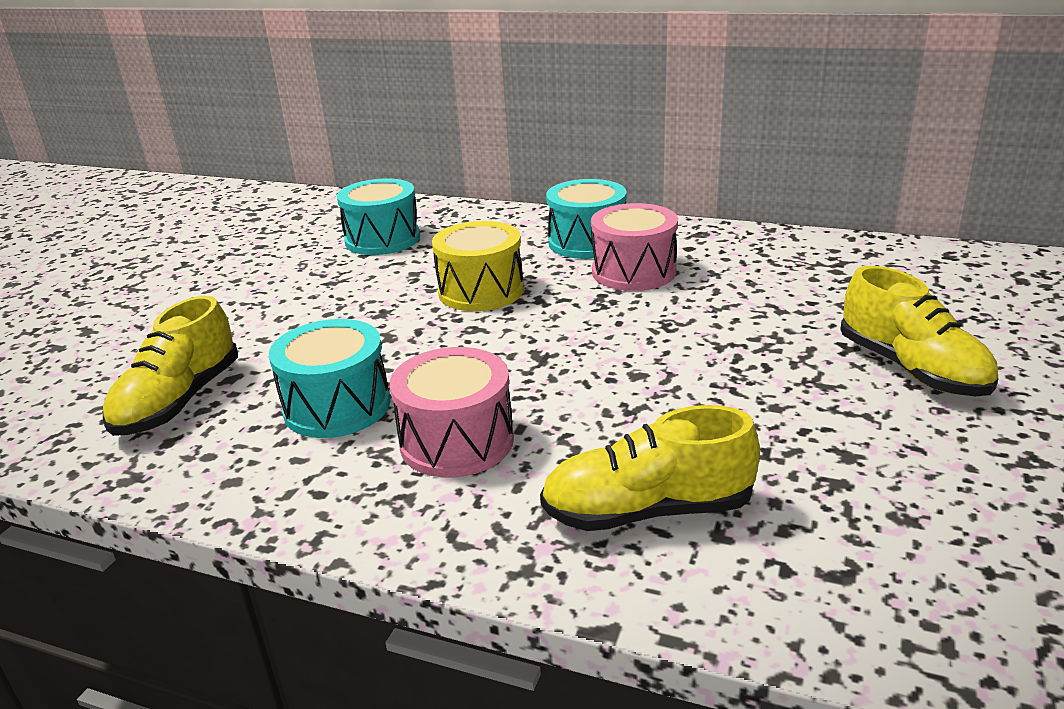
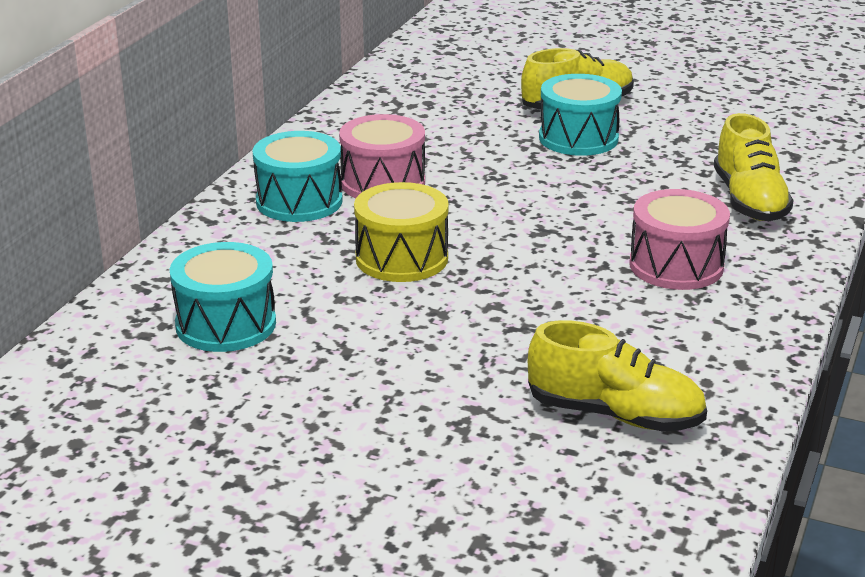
camera: 90 degrees left, 0 degrees up
(337, 406) = (624, 323): turquoise drum -> turquoise drum (578, 138)

